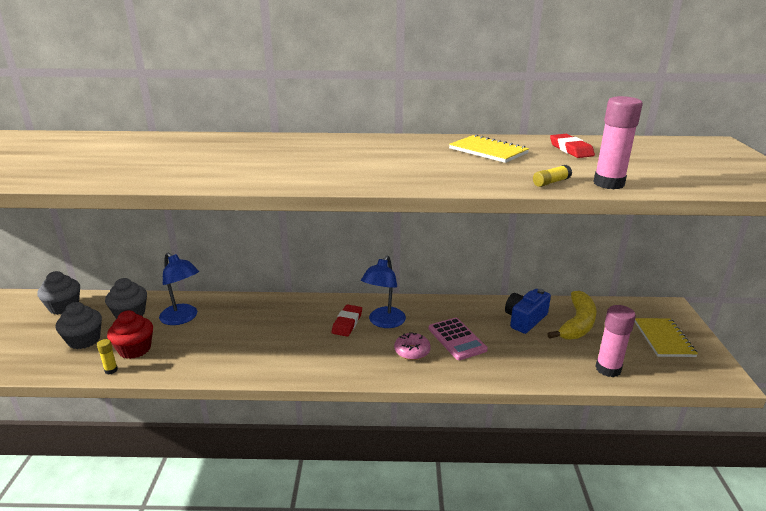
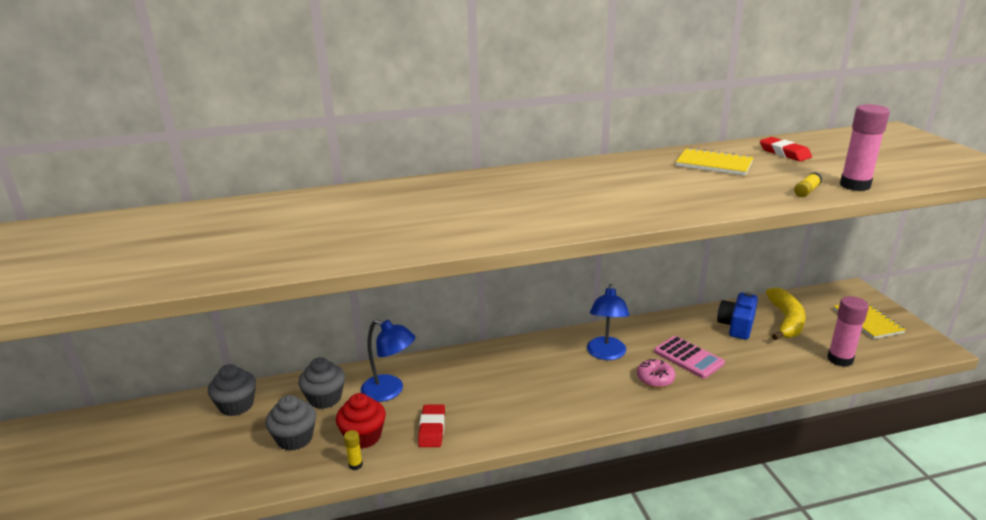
camera: 15 degrees left, 0 degrees up
(347, 323) = (570, 362): red eraser -> red eraser (432, 429)

